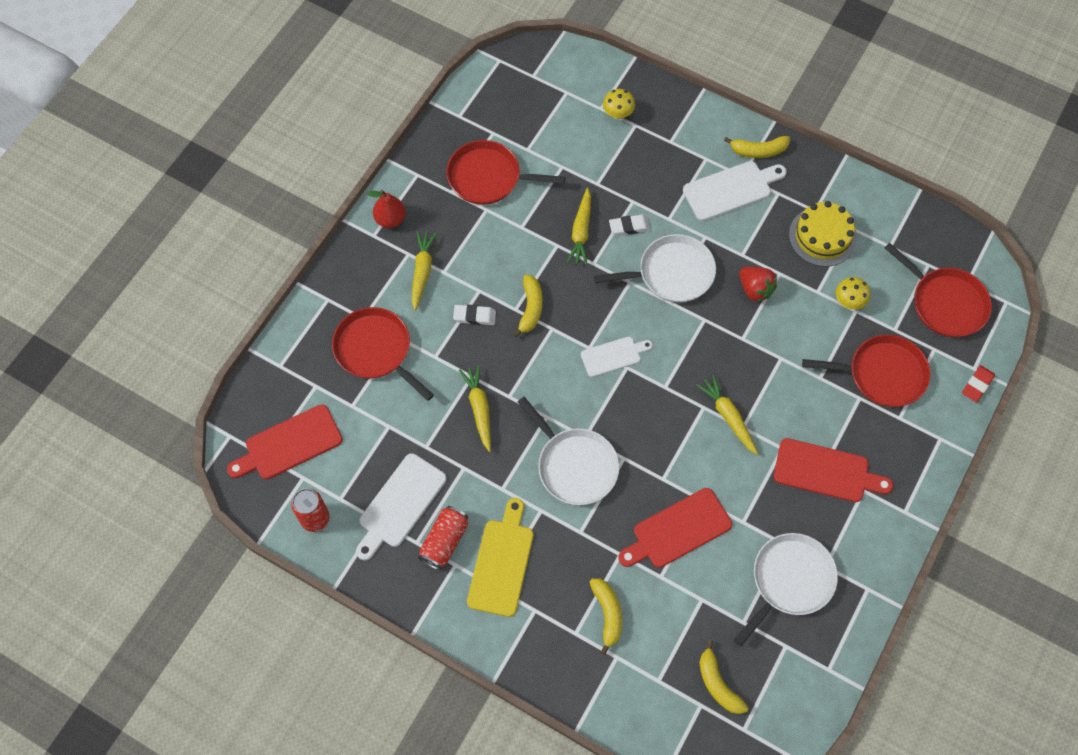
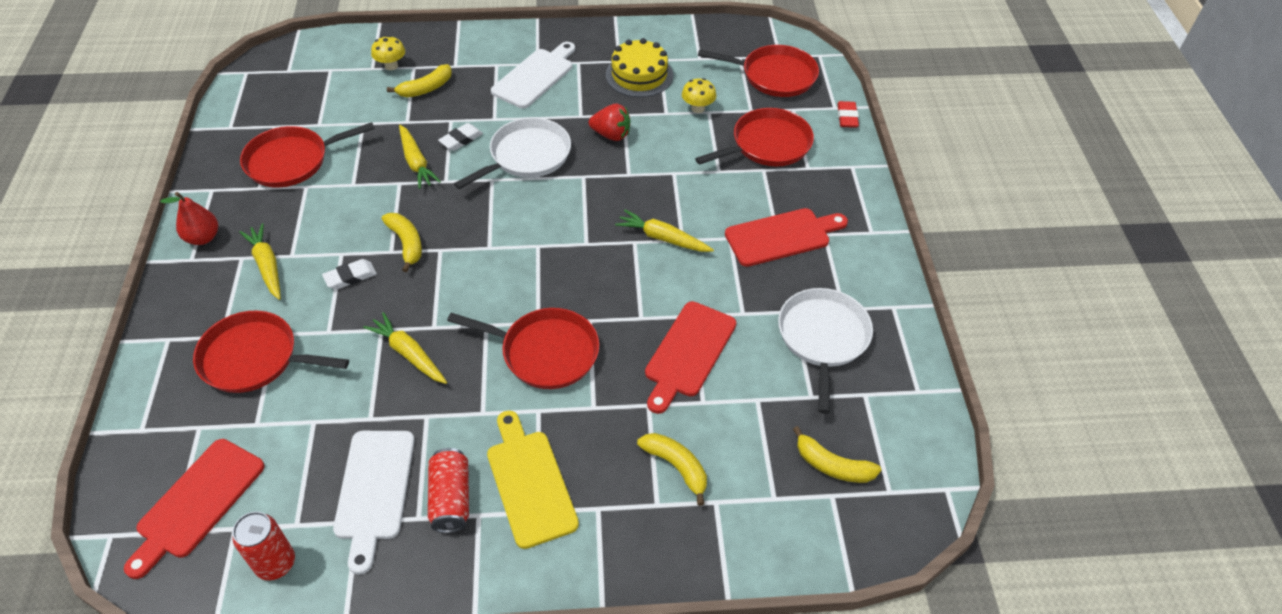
camera: 35 degrees left, 15 degrees down
(574, 466) = (545, 352): white pan -> red pan
(613, 356) = (518, 243): white cutting board -> none
(758, 151) = (538, 42): yellow banana -> yellow banana (426, 88)

